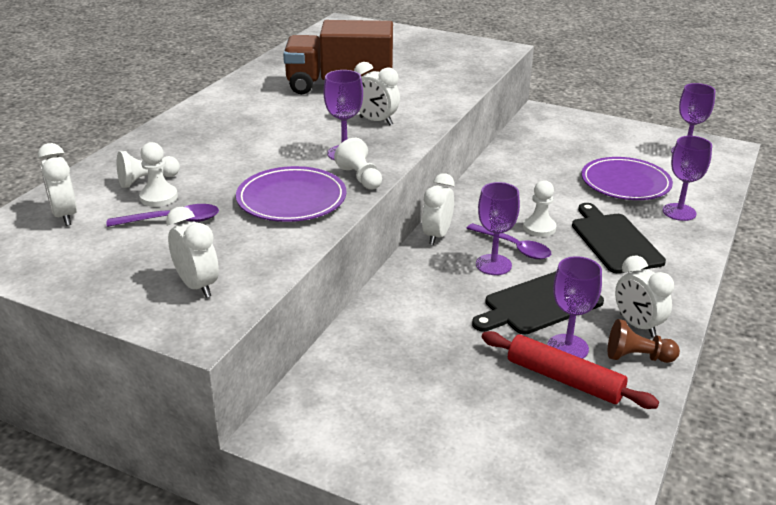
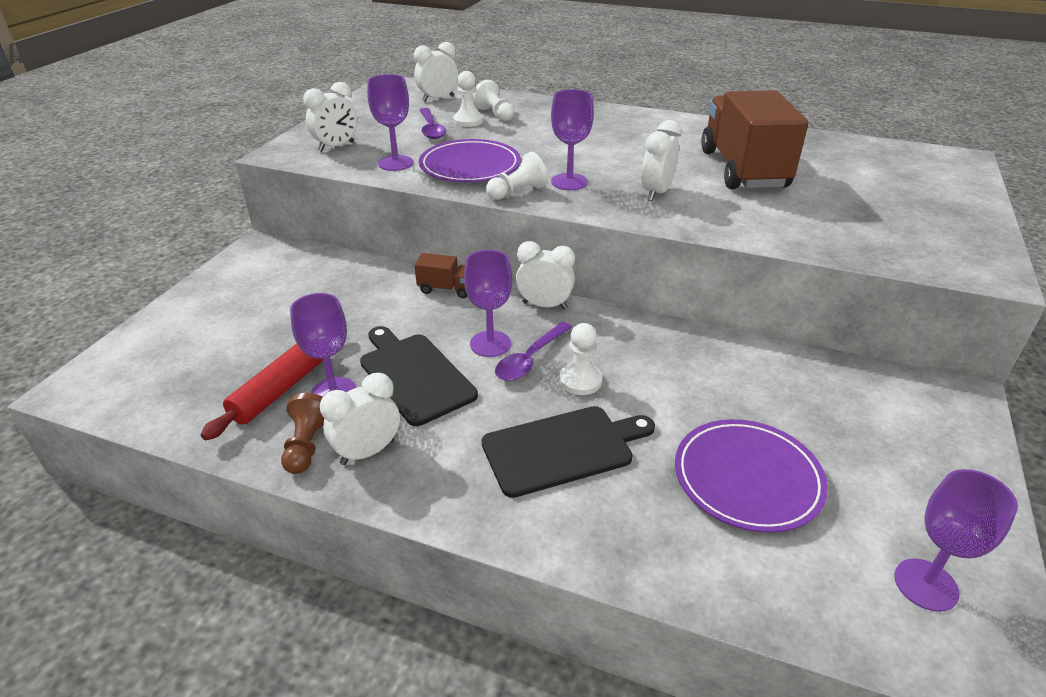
camera: 85 degrees right, 5 degrees up
(403, 285) = (447, 289): none -> brown truck
(679, 212) = (671, 537): purple goblet -> purple goblet (395, 163)

